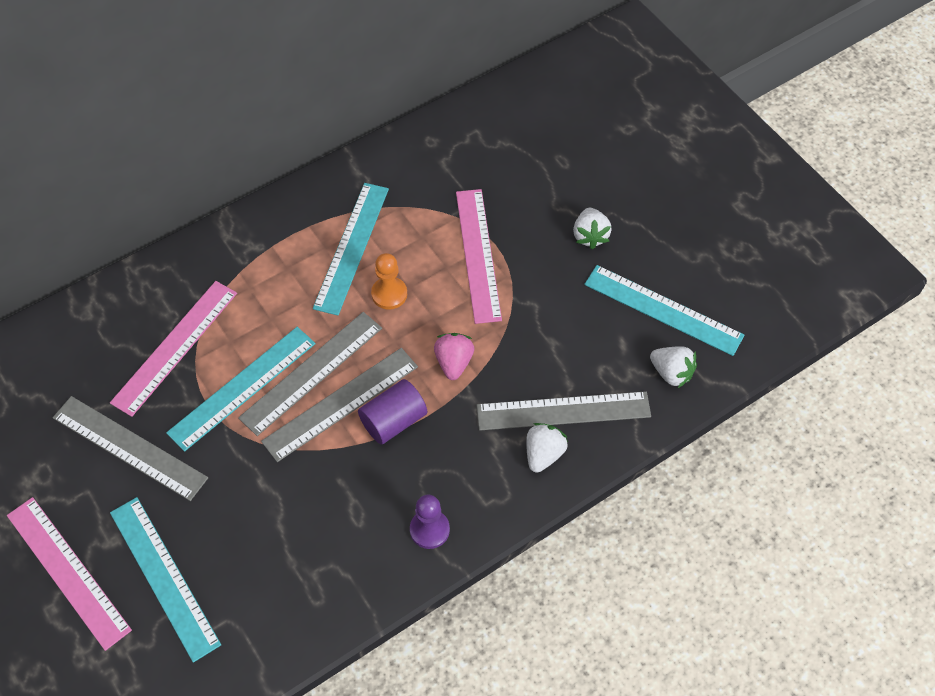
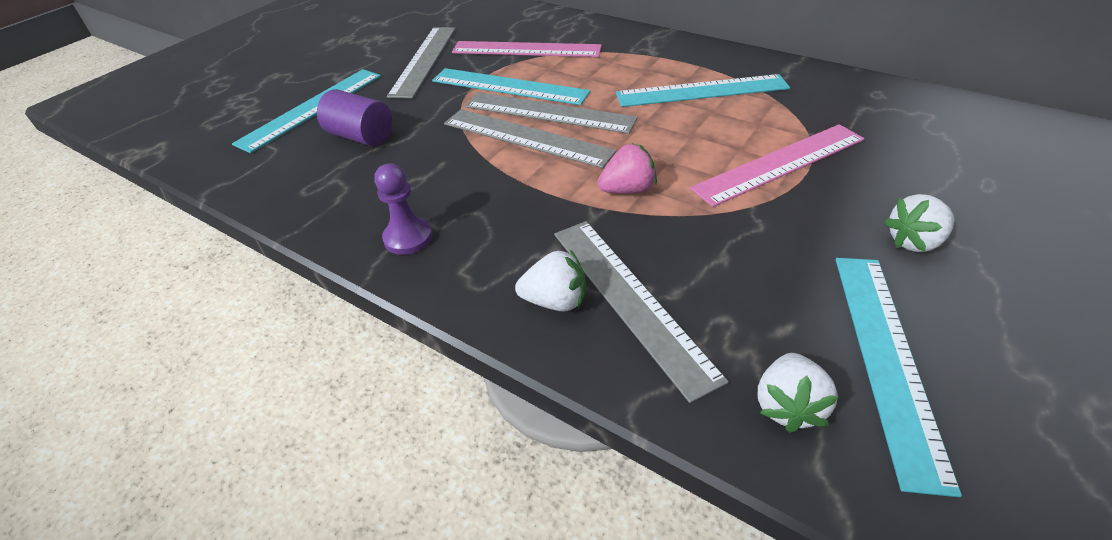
camera: 70 degrees right, 15 degrees down
(68, 571) = (307, 71): pink ruler -> none
(389, 294) = (672, 126): orange pawn -> none
(393, 421) = (527, 173): purple cylinder -> purple cylinder (361, 136)

